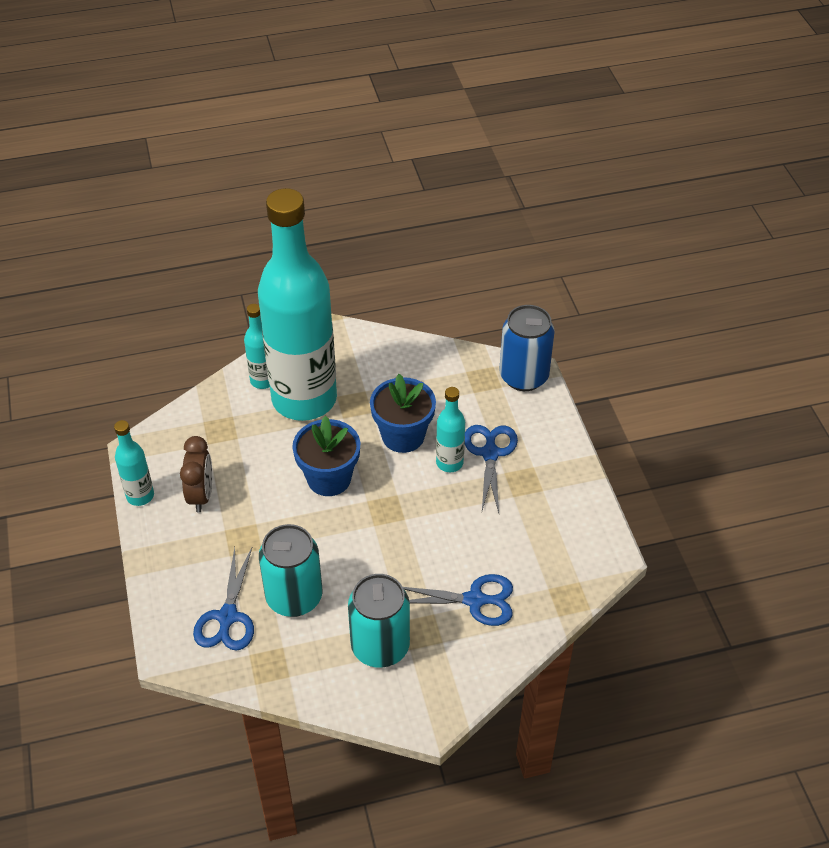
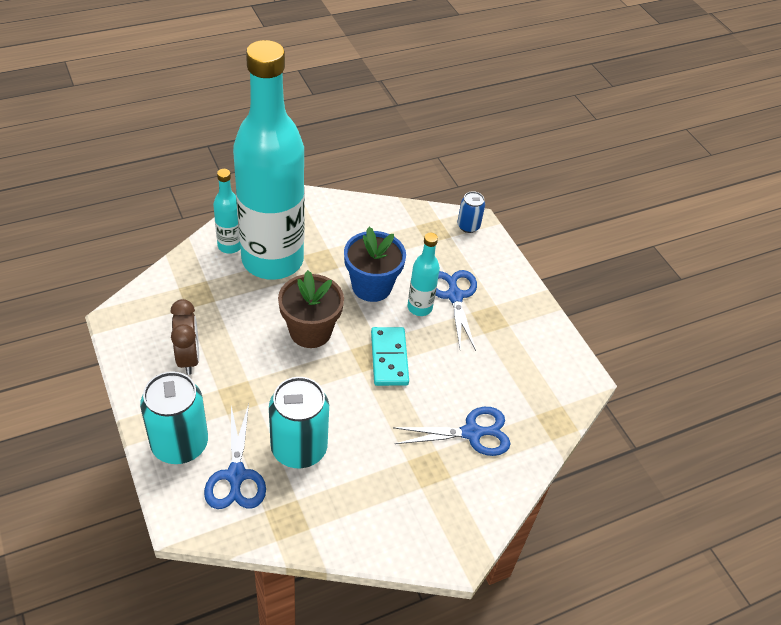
camera: 15 degrees left, 0 degrees up
(140, 496) = (127, 364): turquoise bottle -> none
(329, 478) = (310, 331): blue flower pot -> brown flower pot
(380, 646) = (392, 488): turquoise can -> turquoise can (180, 444)
(405, 514) = (389, 358): none -> turquoise domino
(523, 376) = (468, 226): blue can -> blue can, size x0.52

